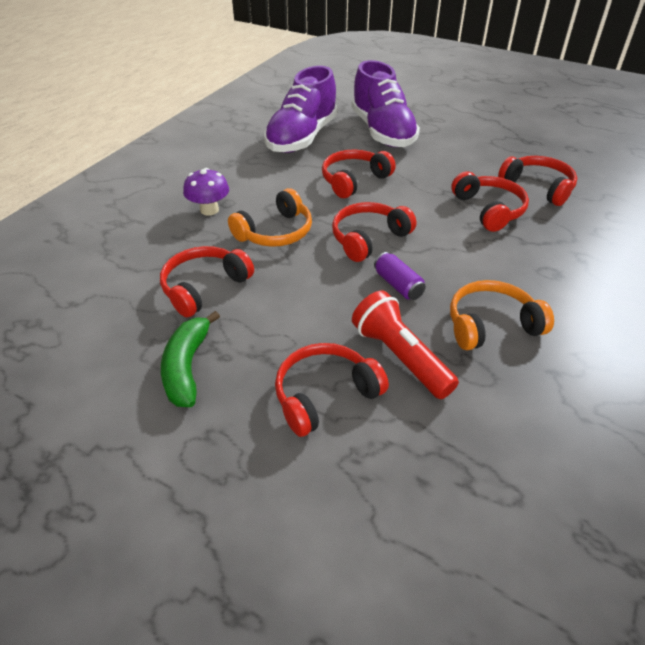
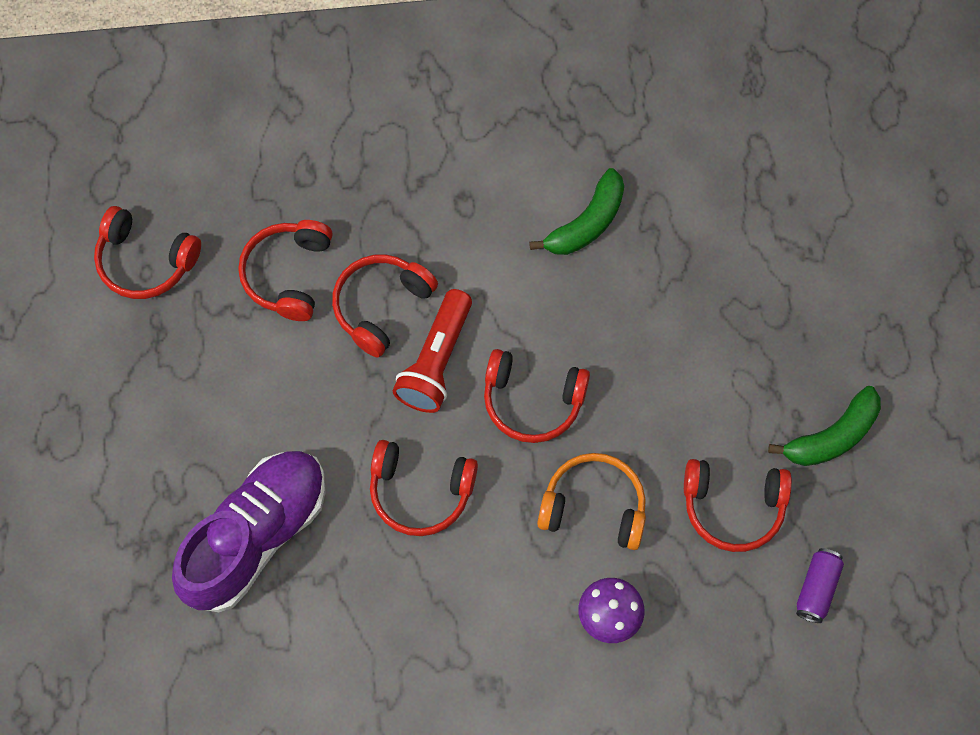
camera: 125 degrees left, 25 degrees up
(302, 138) = (350, 638): purple shoe -> none
(325, 395) = (771, 308): red headphones -> red headphones (145, 261)
(398, 285) = (589, 329): purple can -> purple can (816, 588)
(400, 357) = (684, 276): red flashlight -> red flashlight (436, 361)
(491, 325) = (586, 223): orange headphones -> green banana

